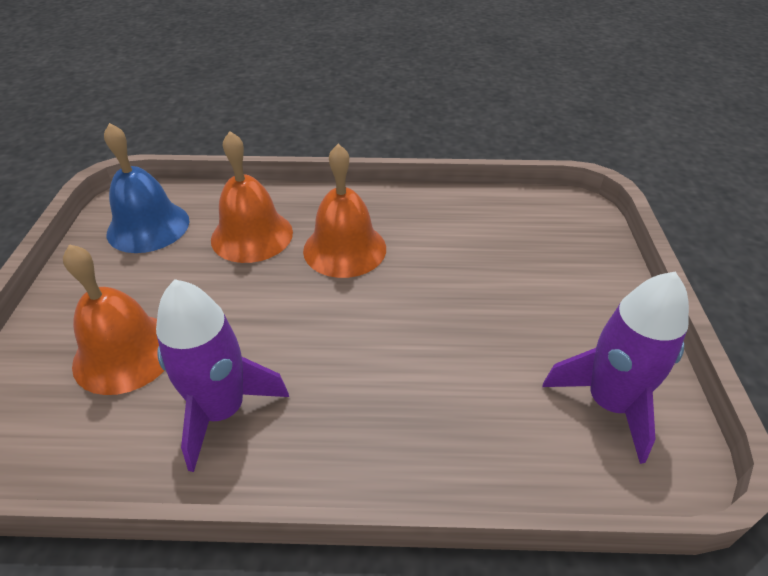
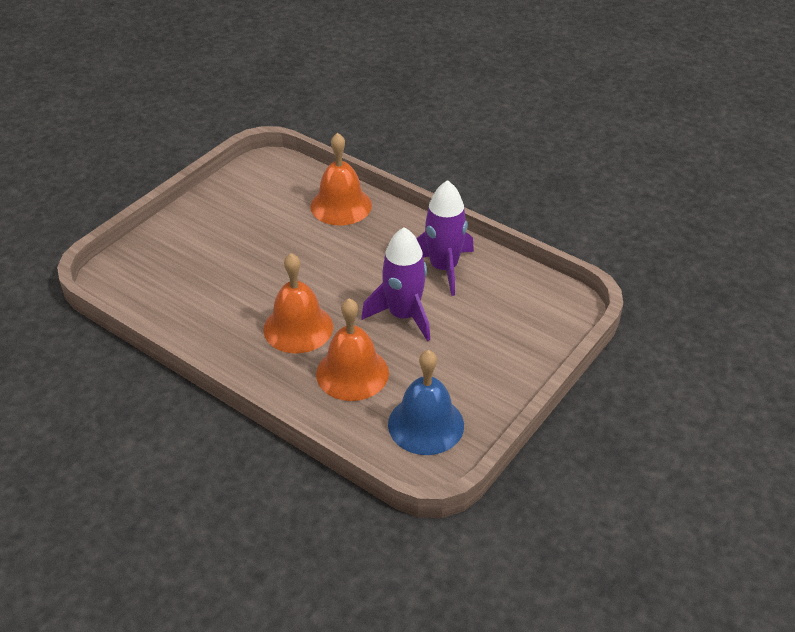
camera: 145 degrees left, 0 degrees up
(125, 353) = (482, 323): orange bell -> orange bell (341, 205)
(609, 403) = (260, 188): purple rocket -> purple rocket (403, 315)

